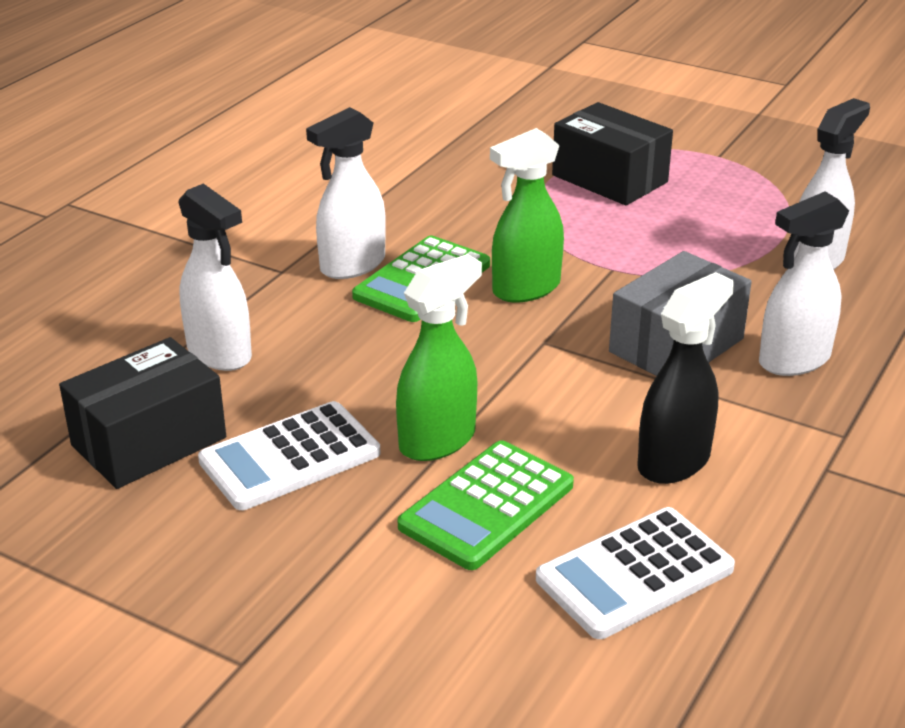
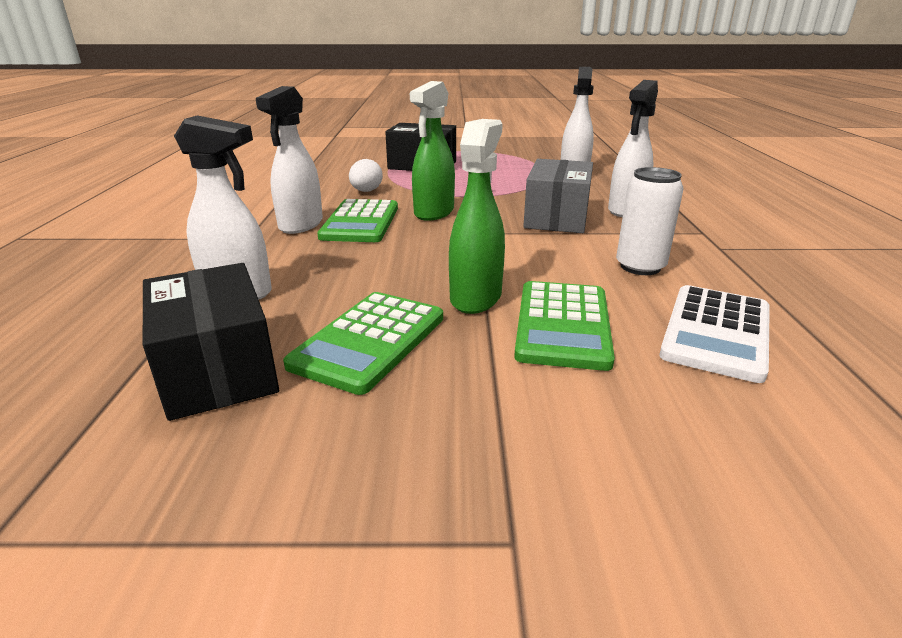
camera: 30 degrees left, 5 degrees down
(149, 441) = (218, 369): black box -> black box turned 45 degrees counterclockwise
(290, 457) = (369, 341): white calculator -> green calculator
(480, 220) = (366, 191): none -> white egg
(674, 462) = (640, 267): black spray bottle -> white can

